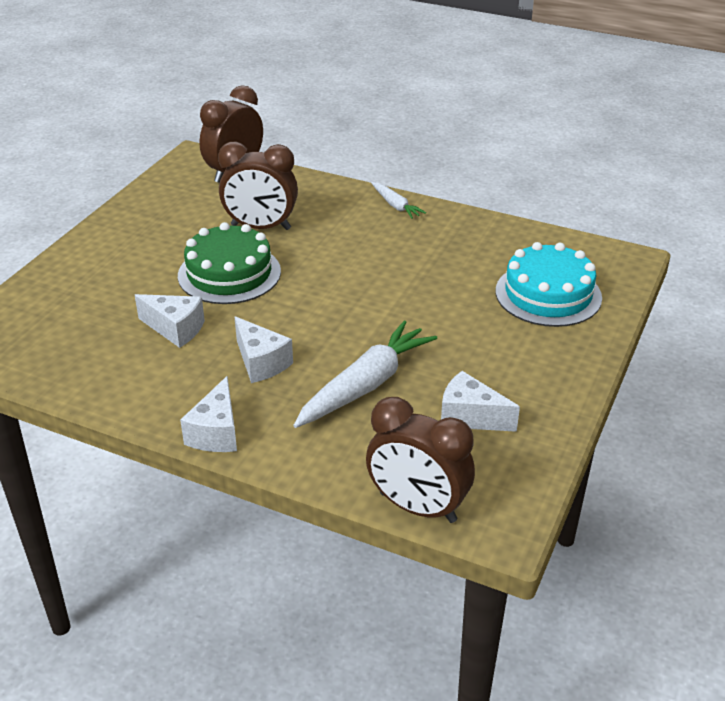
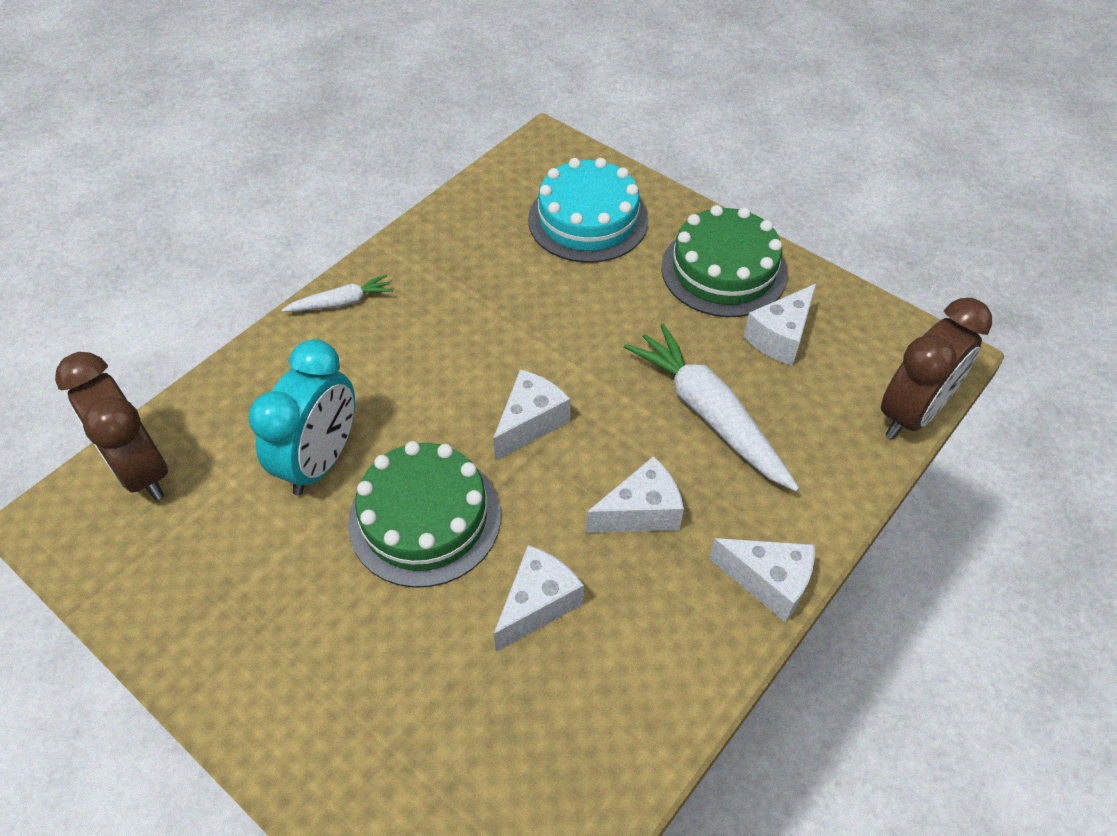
camera: 75 degrees left, 15 degrees up
(261, 227) = (321, 461): brown clock -> turquoise clock
(323, 301) = (530, 423): none -> white cheese
(533, 375) = (724, 270): none -> green cake

